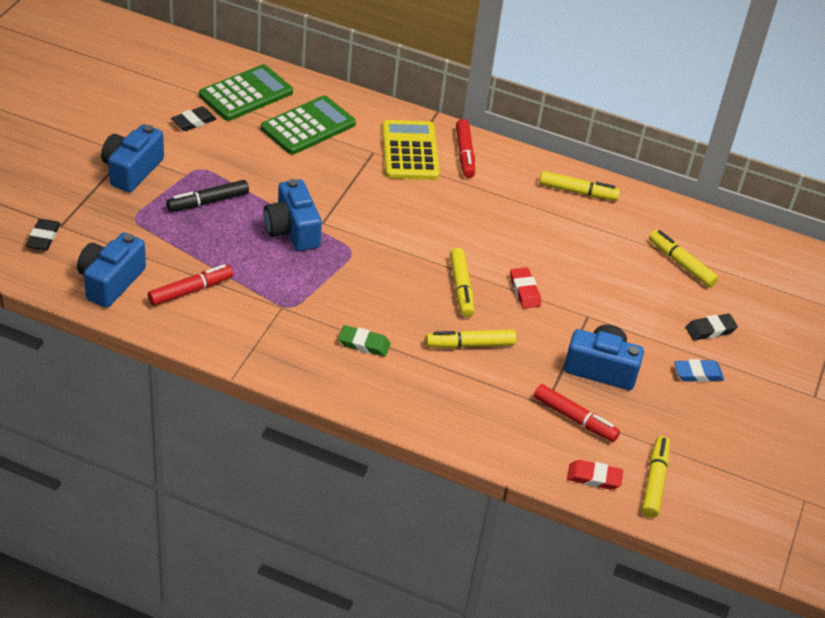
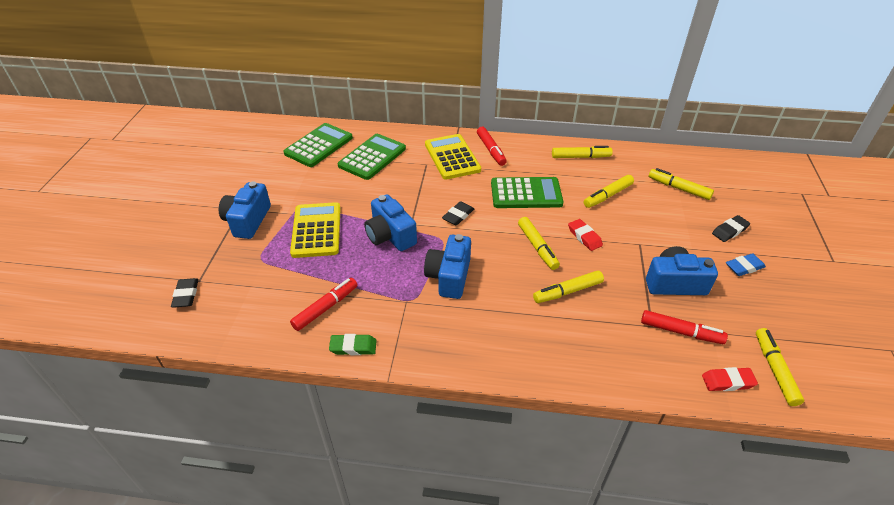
camera: 10 degrees left, 0 degrees up
(110, 282) = (254, 319): blue camera -> blue camera (449, 277)
(193, 122) = (286, 174): black eraser -> black eraser (458, 216)
(208, 202) = (316, 230): black marker -> yellow calculator
(364, 344) = (485, 315): green eraser -> green eraser (353, 347)
(481, 221) = (526, 193): none -> green calculator
(583, 250) = (608, 195): none -> yellow marker

